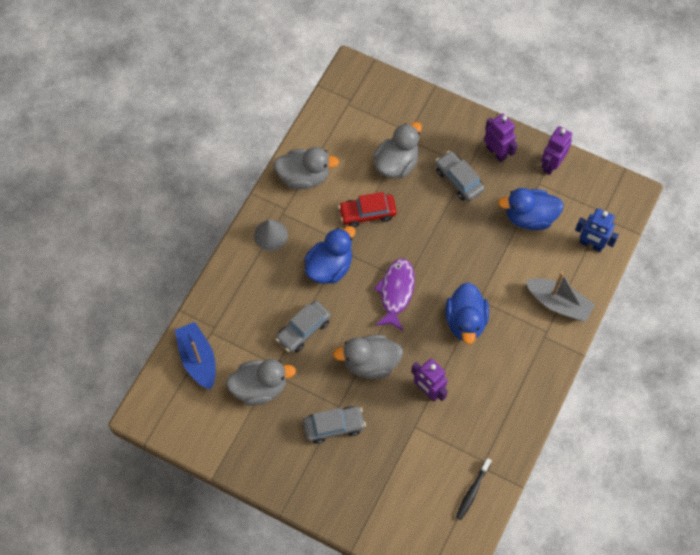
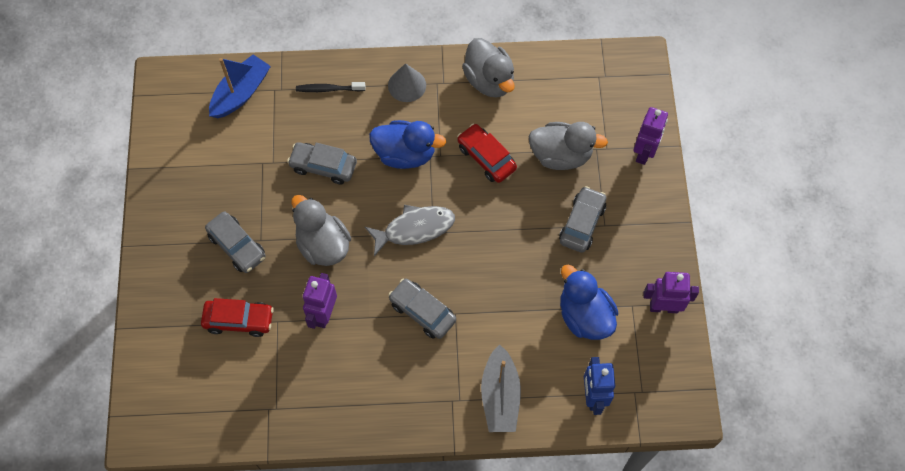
camera: 60 degrees right, 0 degrees up
(260, 387) = (241, 160): grey duck -> none
(396, 292) = (414, 229): purple fish -> grey fish
(398, 454) = (239, 320): none -> red car
(465, 321) = (422, 312): blue duck -> grey car
(472, 491) = (236, 413): black toothbrush -> black toothbrush (328, 89)
(496, 152) = (640, 244): purple robot -> purple robot (644, 152)

